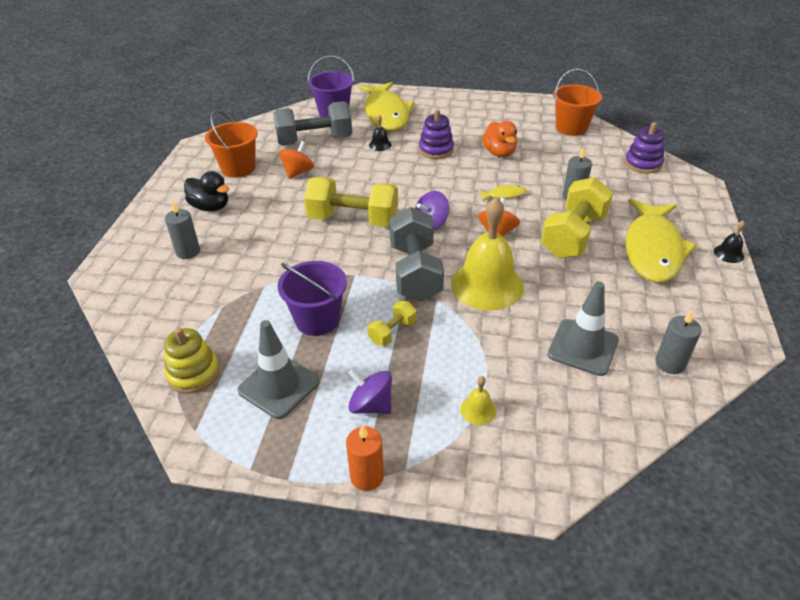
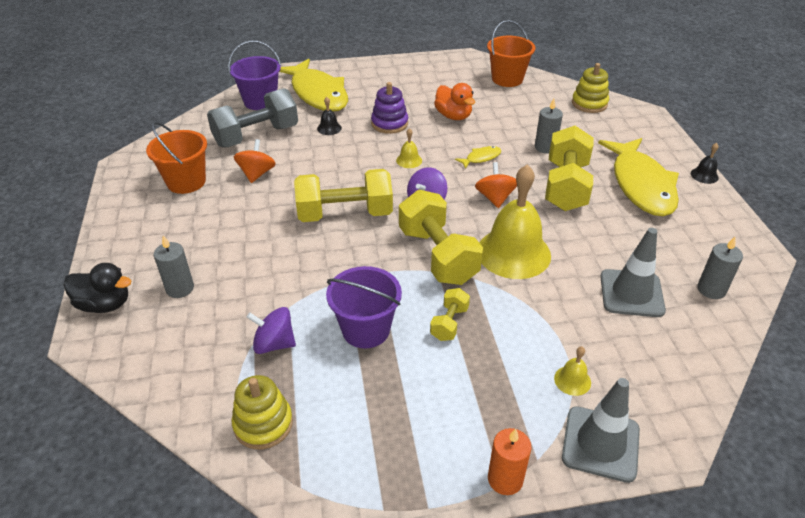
camera: 20 degrees left, 0 degrees up
(210, 207) = (178, 232): black duck -> black duck (105, 304)
(279, 386) = (364, 411): grey traffic cone -> grey traffic cone (600, 444)
(371, 405) = (469, 405): purple spinning top -> purple spinning top (274, 344)
(415, 272) = (438, 256): grey dumbbell -> yellow dumbbell
(435, 185) = (409, 160): none -> yellow bell
(643, 164) = (589, 104): purple stacking toy -> yellow stacking toy

